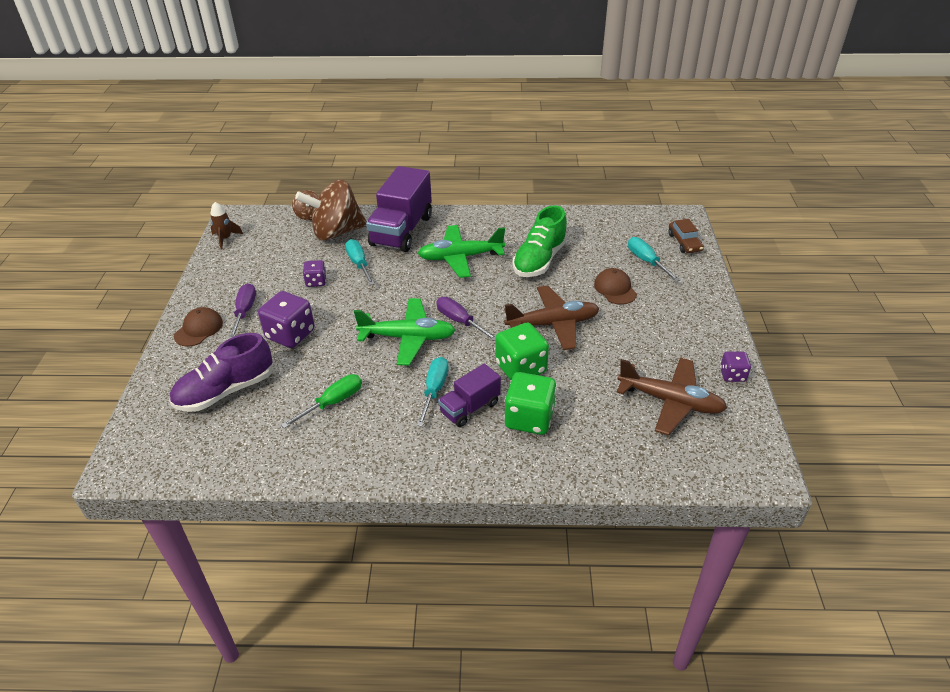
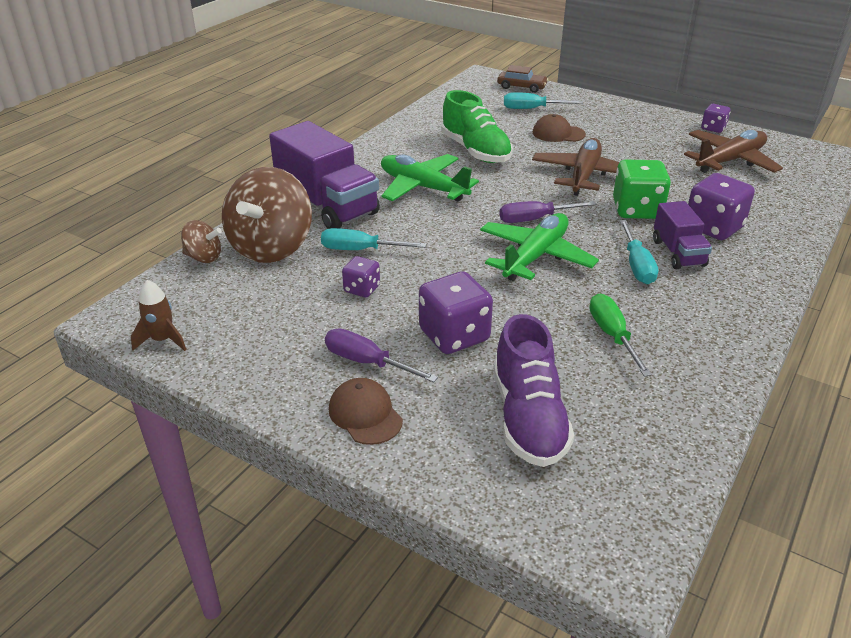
camera: 60 degrees left, 5 degrees down
(434, 390) = (637, 265): turquoise screwdriver -> turquoise screwdriver turned 135 degrees counterclockwise
(460, 257) = (423, 187): green plane -> green plane turned 105 degrees clockwise
(529, 418) = (713, 227): green dice -> purple dice

